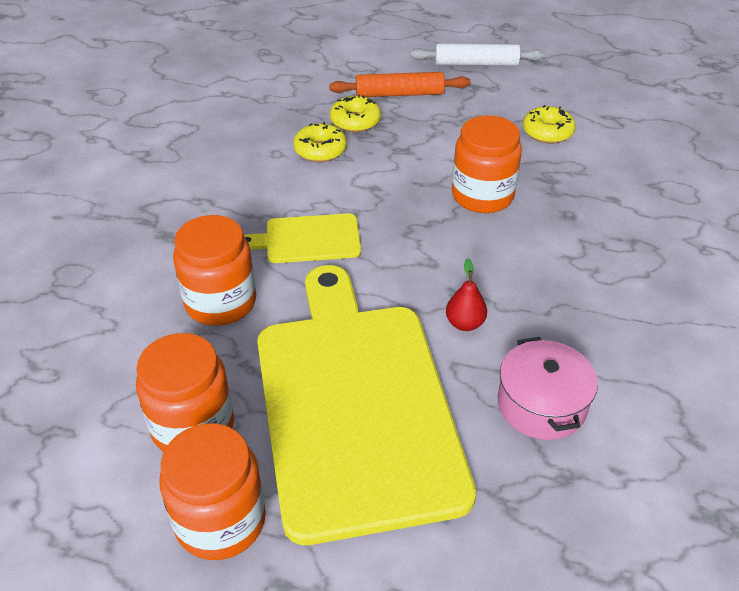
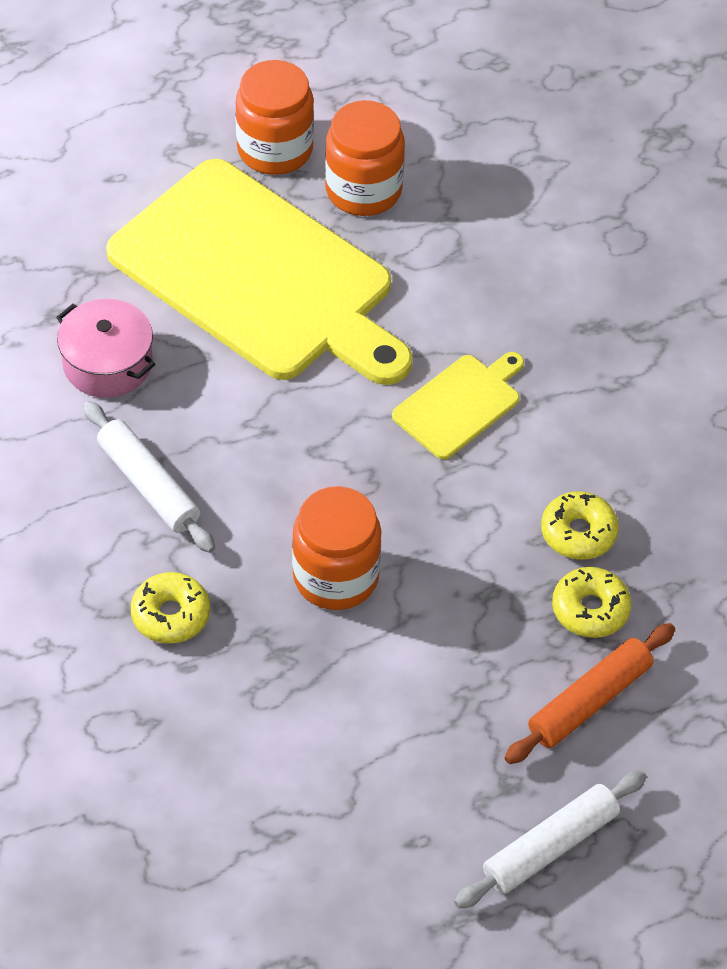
camera: 140 degrees right, 10 degrees up
(220, 302) = (463, 292): orange jar -> none
(464, 323) = (229, 401): red pear -> none
(547, 132) = (341, 745): yellow donut -> yellow donut (171, 615)
(569, 301) = (149, 485): none -> white rolling pin

